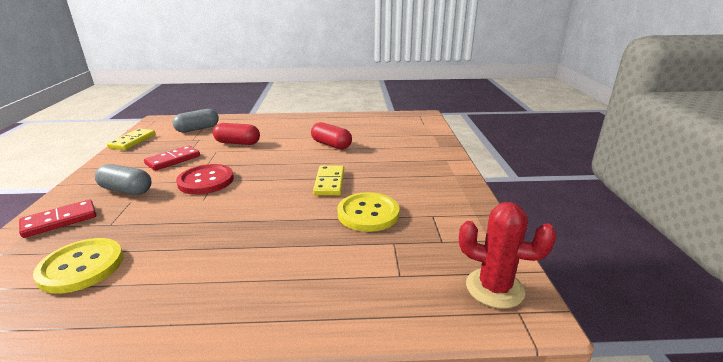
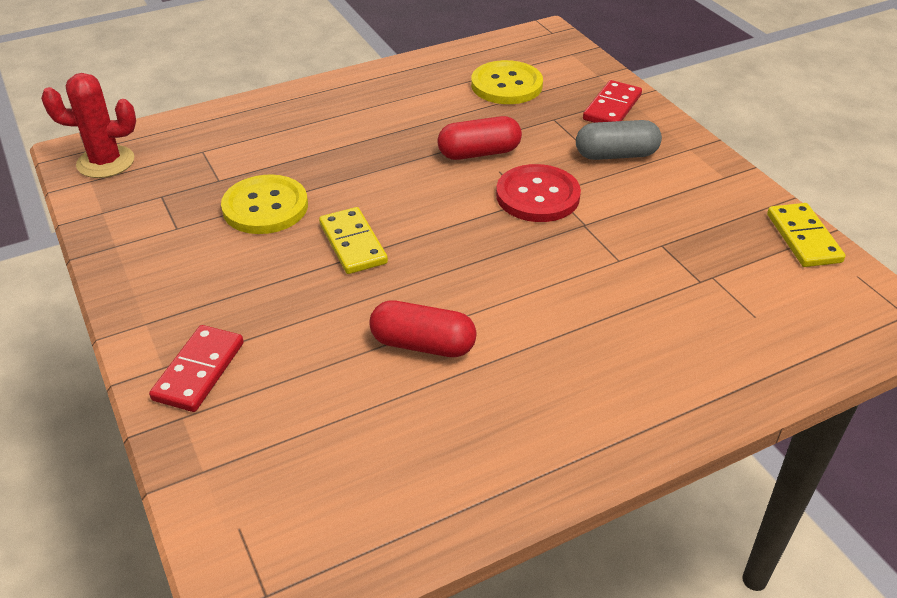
camera: 155 degrees right, 15 degrees up
(173, 160) = (651, 218): red domino -> red domino (199, 371)
(197, 129) = (759, 312): grey capsule -> none
(237, 143) = (612, 292): red capsule -> red capsule (479, 153)

